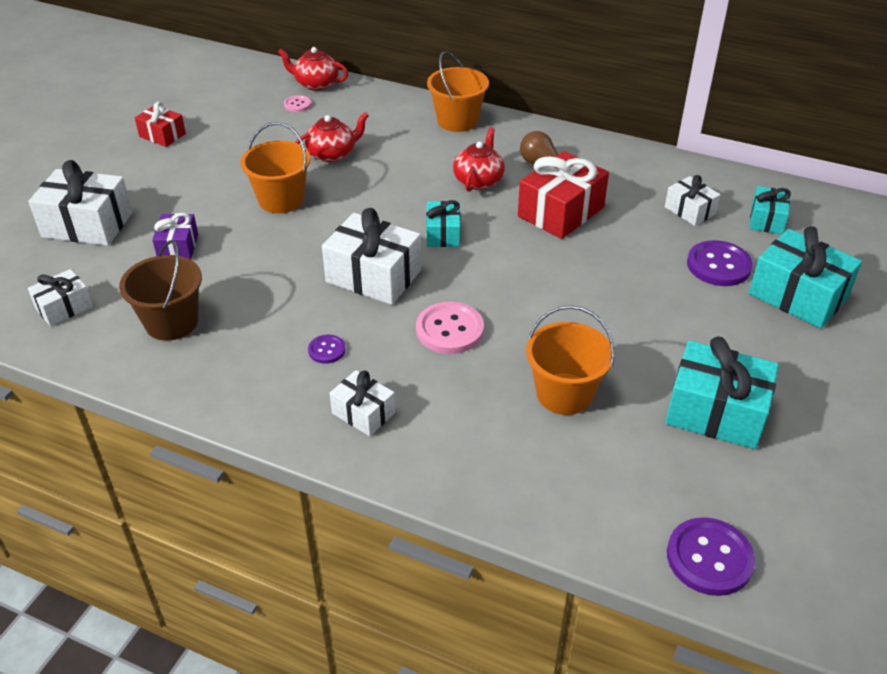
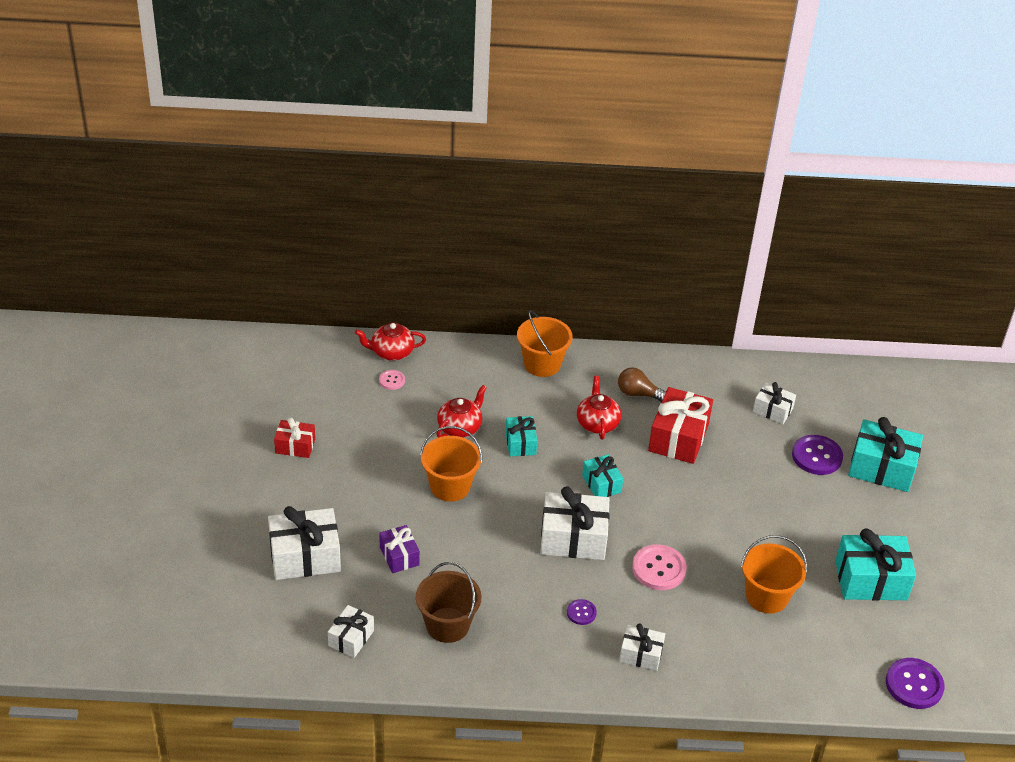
camera: 25 degrees left, 0 degrees up
(766, 220) = (831, 404): turquoise gift -> turquoise gift (520, 443)

